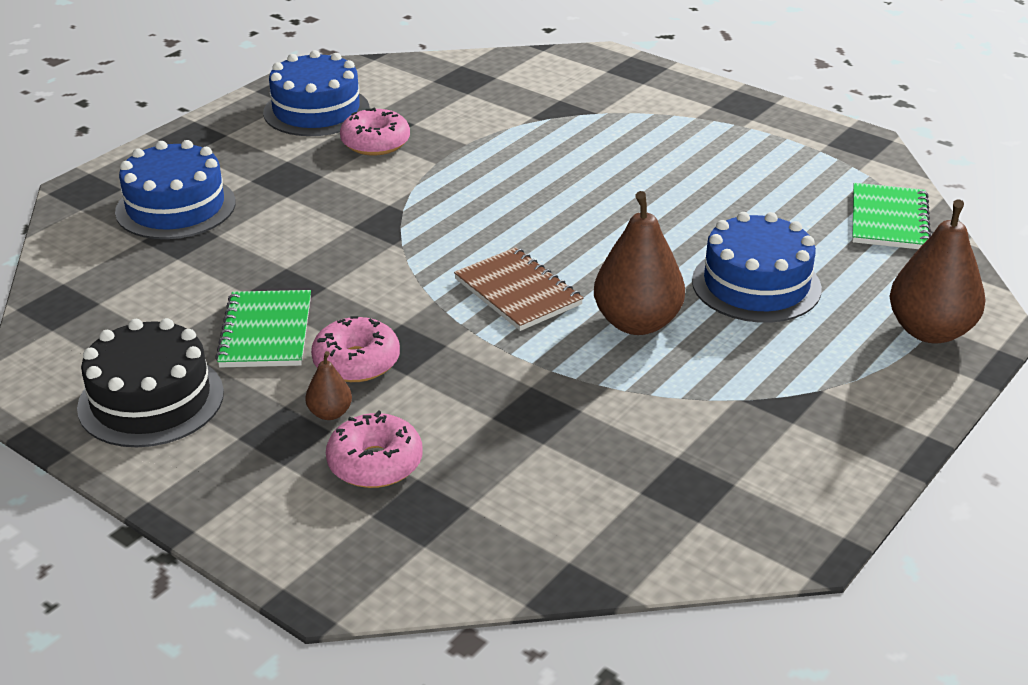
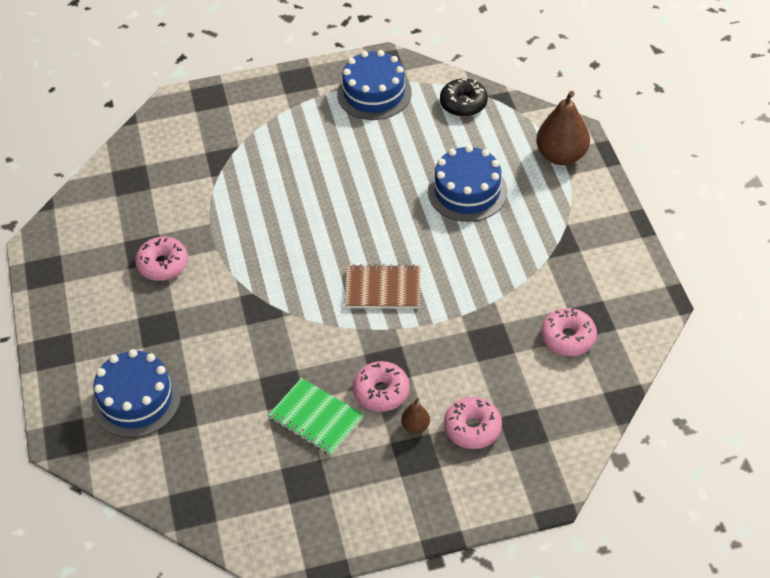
camera: 50 degrees left, 15 degrees up
(151, 400) = (332, 501): black cake -> none
(316, 110) = (90, 272): blue cake -> blue cake (374, 93)
(626, 480) = (568, 338): none -> pink donut
(637, 323) = (455, 257): brown pear -> none
(889, 220) = (463, 104): green notebook -> black donut

